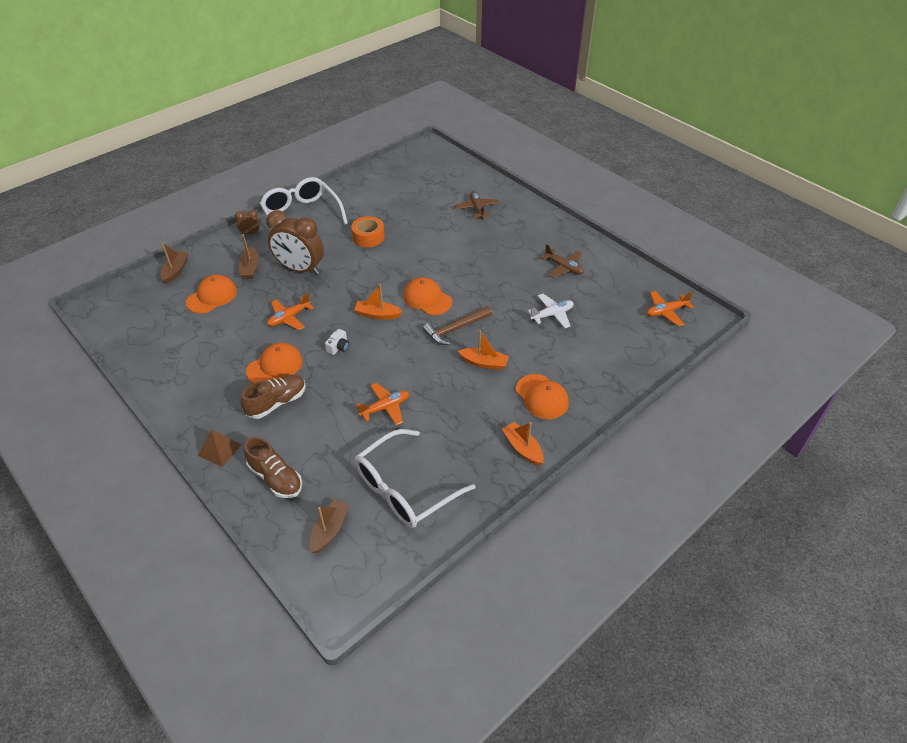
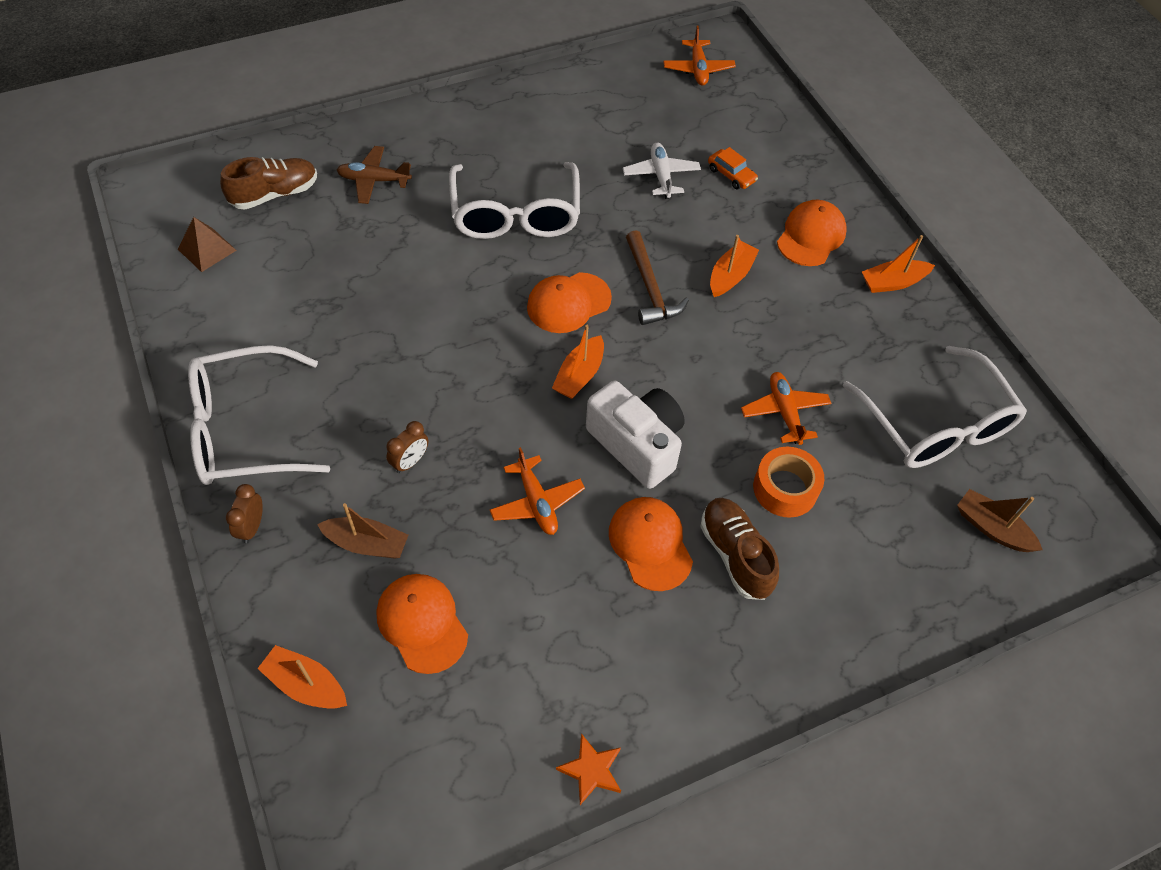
camera: 75 degrees left, 10 degrees up
(143, 371) = (591, 770): none -> orange star
(176, 271) = (306, 684): brown boat -> orange boat
(219, 450) = (816, 655): brown pyramid -> brown pyramid (207, 249)
(275, 478) = (889, 581): brown shoe -> brown shoe (274, 194)
(300, 269) = (410, 462): brown clock -> brown clock, size x0.43
(338, 347) = (637, 444): white camera -> white camera, size x2.38
(368, 237) = (370, 341): orange tape -> orange tape (785, 488)
(482, 263) = (515, 215): none -> white glasses
(542, 397) = (811, 236): orange cap -> orange cap turned 45 degrees counterclockwise
(563, 267) = (567, 131): brown plane -> none
(574, 347) = (731, 175): none -> orange car

